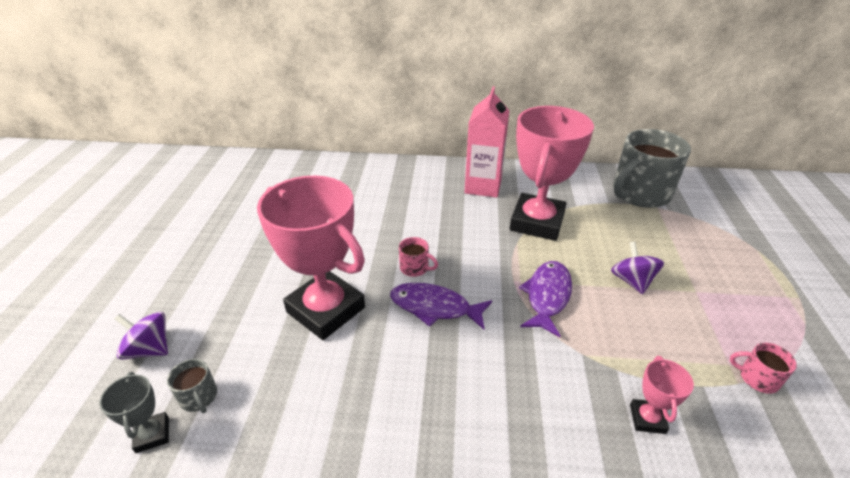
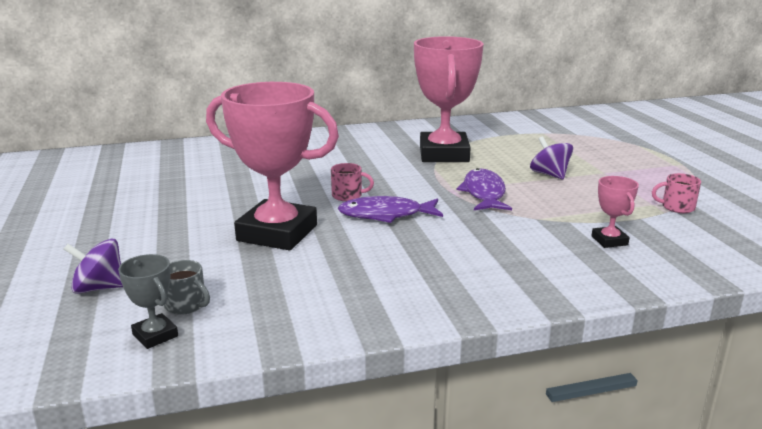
camera: 20 degrees left, 15 degrees down
(483, 186) = (376, 140): pink carton -> none
(639, 193) = (523, 127): grey mug -> none

